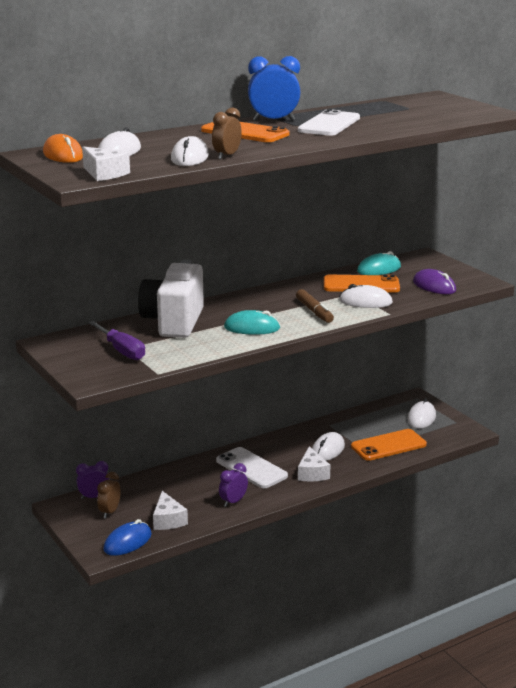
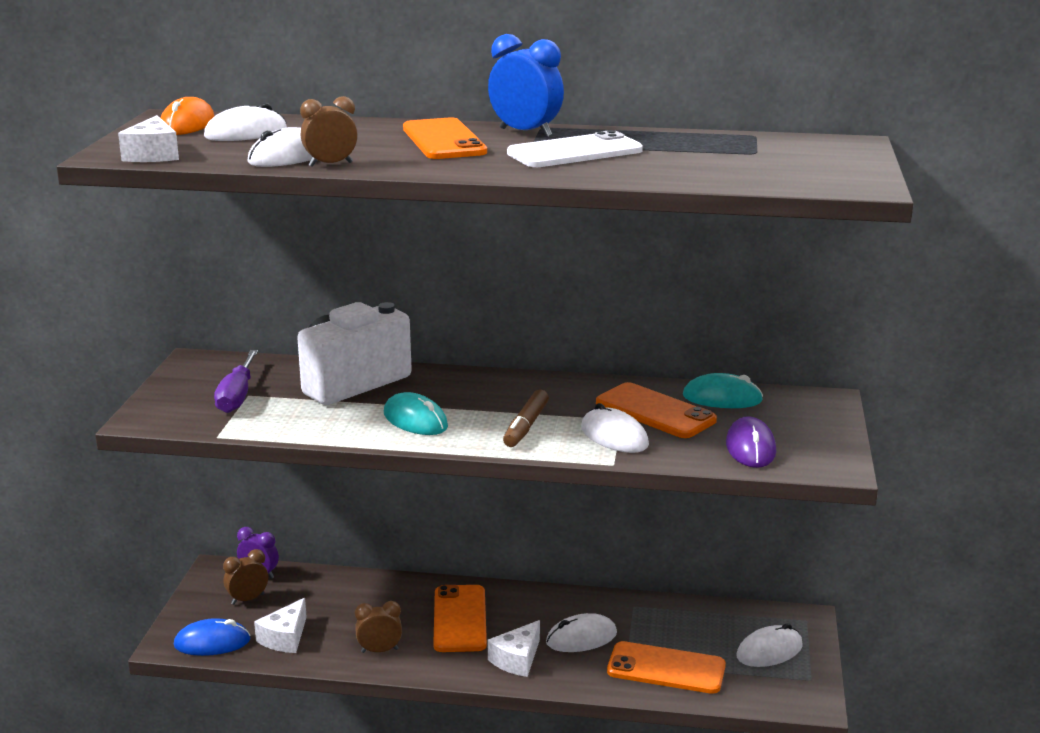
camera: 40 degrees right, 0 degrees up
(233, 502) = (379, 650): purple clock -> brown clock
(251, 468) = (460, 619): white phone -> orange phone

